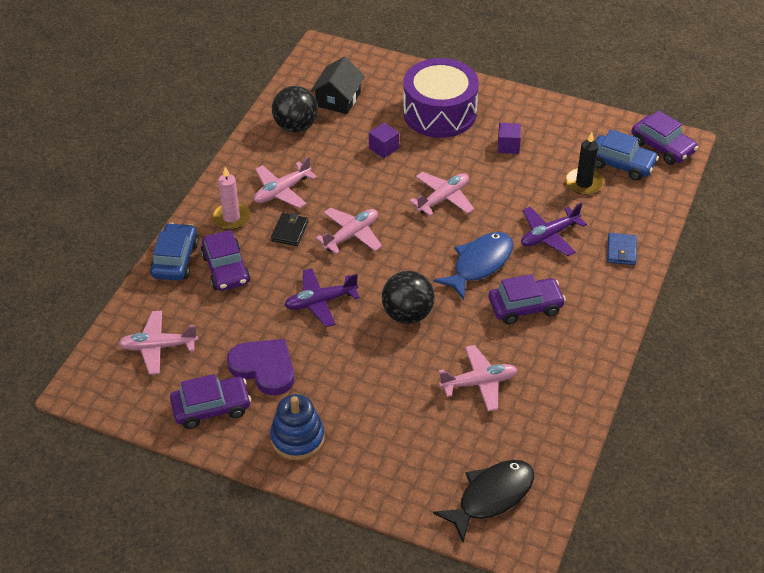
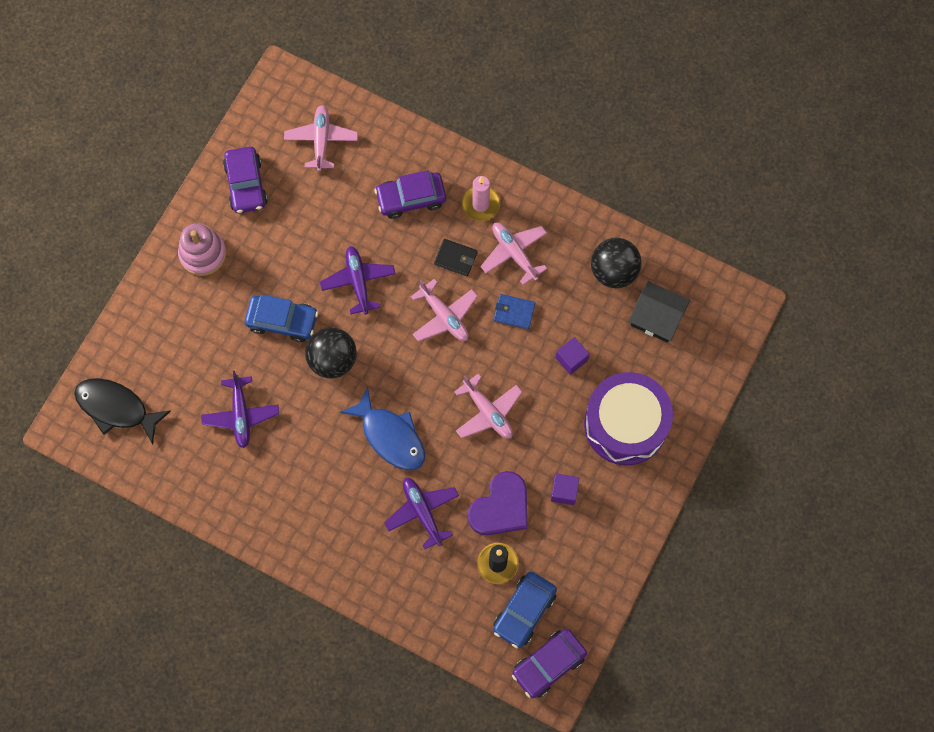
camera: 95 degrees right, 25 degrees up
(175, 259) = (428, 153): blue car -> blue car (282, 321)
(264, 368) = (284, 229): purple heart -> purple heart (501, 507)
(297, 438) = (203, 254): blue stacking toy -> pink stacking toy
(479, 383) = (241, 415): pink plane -> purple plane
(491, 497) = (116, 408): black fish -> black fish turned 150 degrees clockwise
(525, 307) = (328, 472): purple car -> none
(621, 251) = (393, 583): blue wallet -> blue wallet (514, 312)

